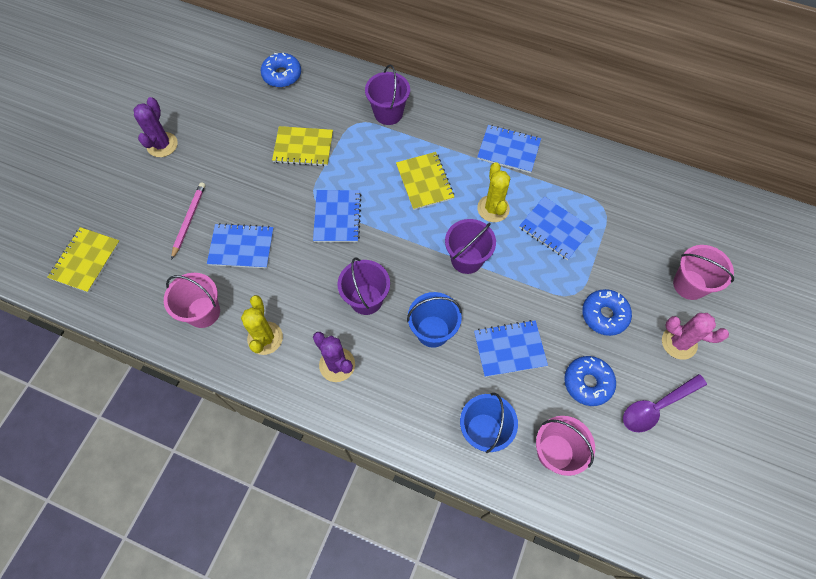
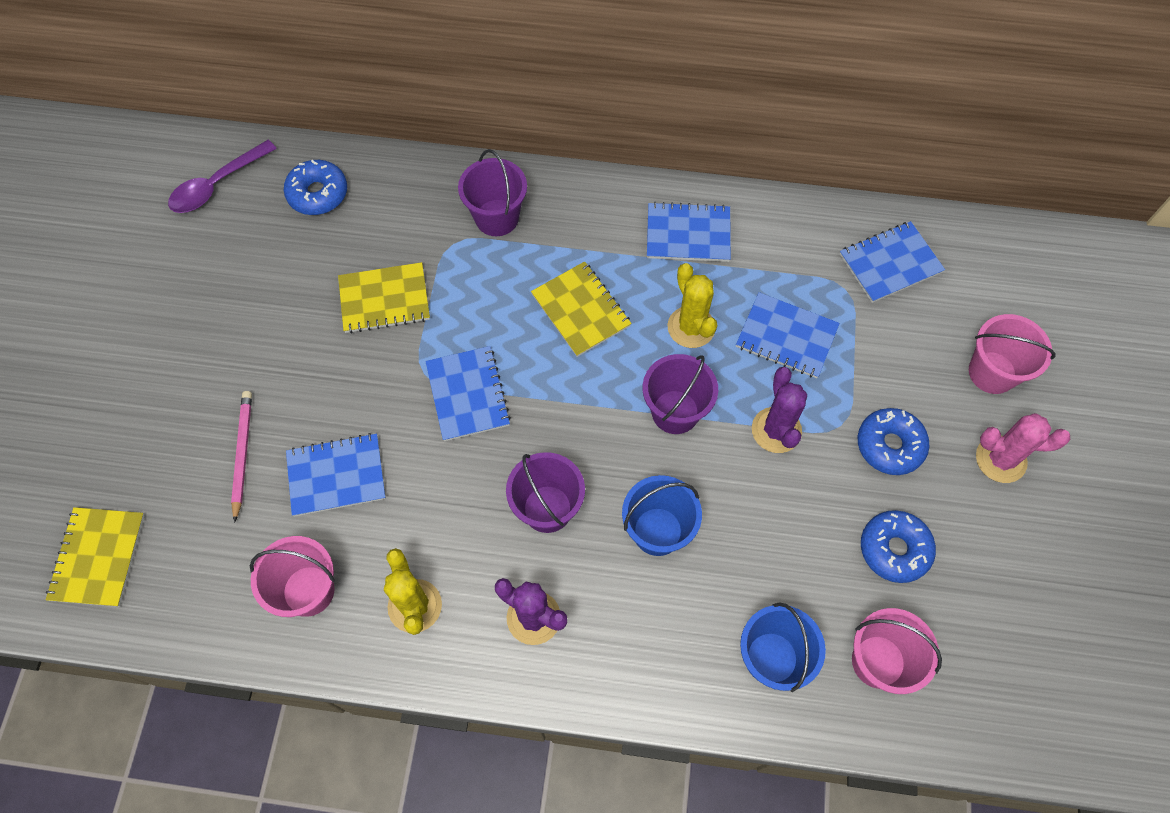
camera: 15 degrees left, 0 degrees up
(162, 145) = (163, 346): purple cactus -> purple cactus (776, 430)
(509, 349) = (773, 529): blue notebook -> blue notebook (890, 263)
(656, 407) = (996, 559): purple spoon -> purple spoon (217, 185)

